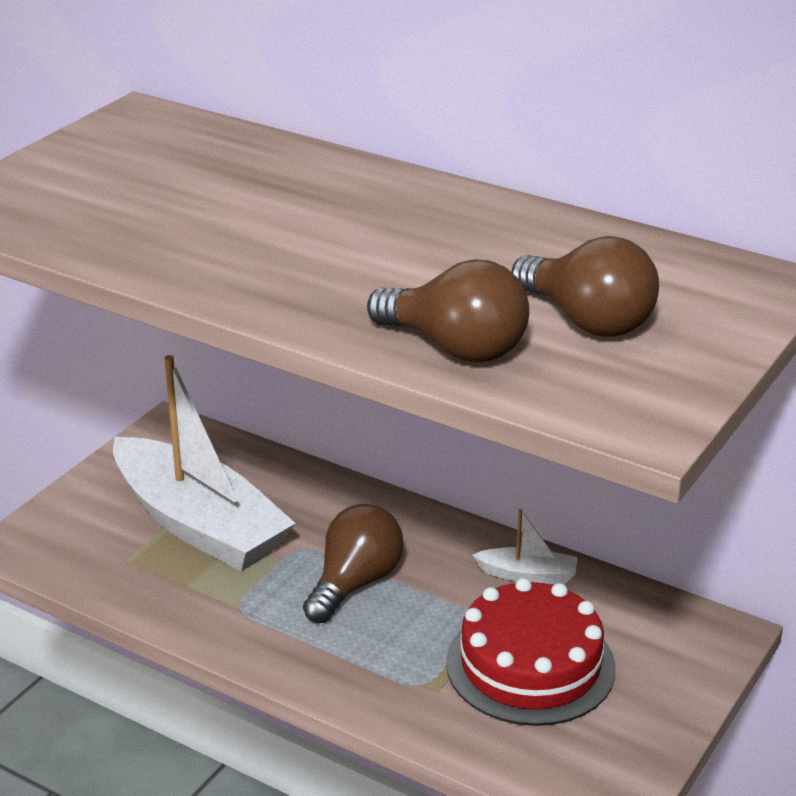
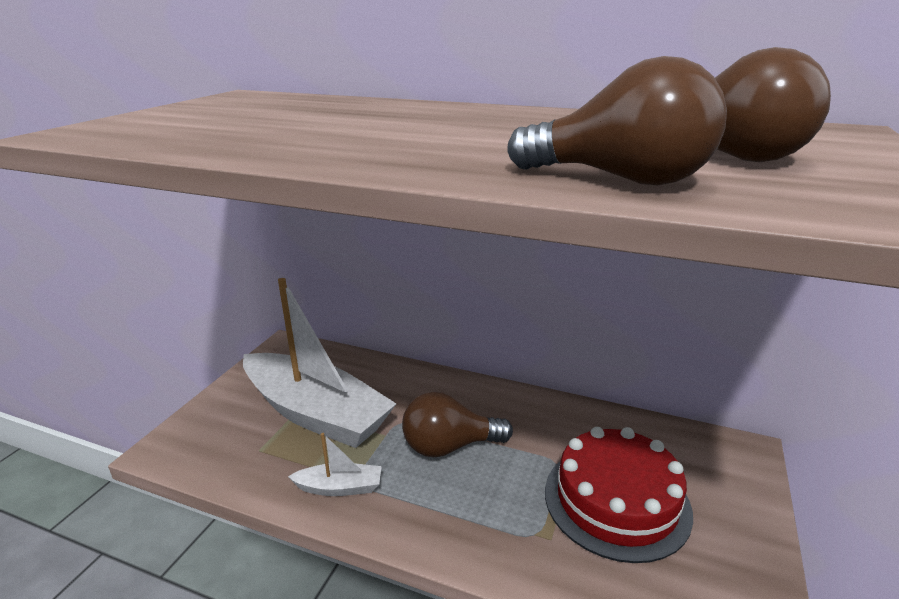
camera: 10 degrees left, 5 degrees down
(355, 583) = (449, 446): brown light bulb -> brown light bulb turned 120 degrees counterclockwise
(528, 575) = (577, 422): white boat -> white boat (340, 487)

